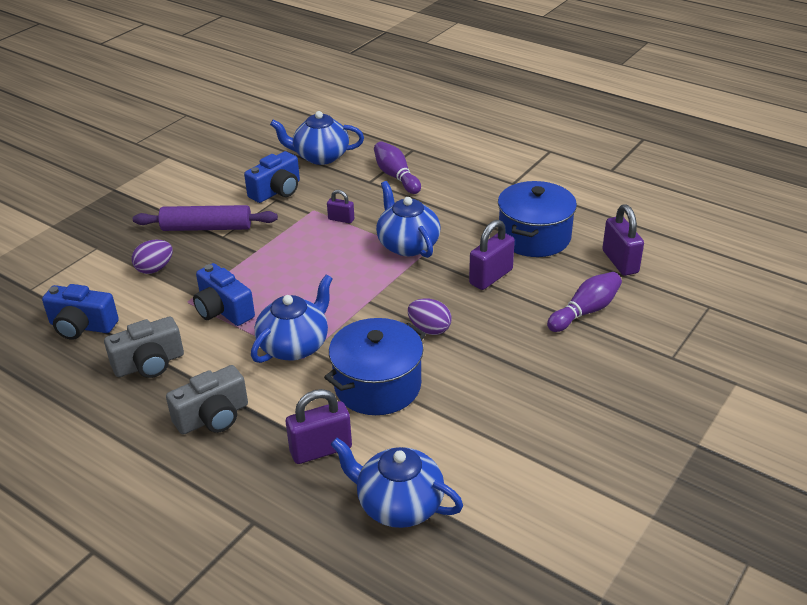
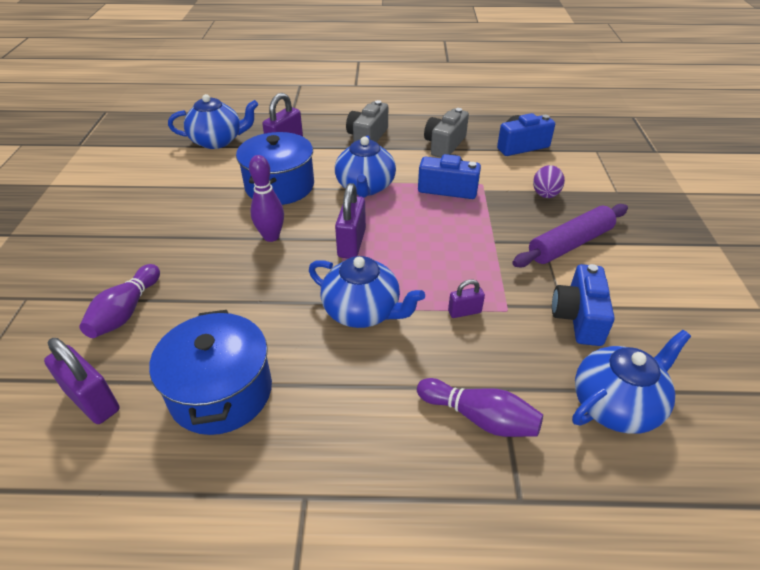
camera: 145 degrees right, 5 degrees up
(429, 329) = (271, 236): purple egg -> purple bowling pin
(490, 277) = (246, 310): purple padlock -> purple padlock (352, 243)

